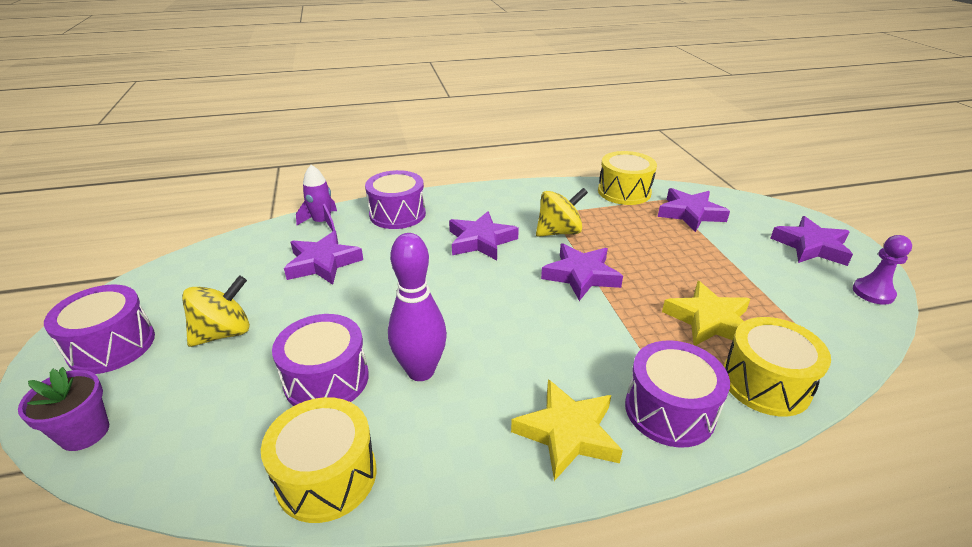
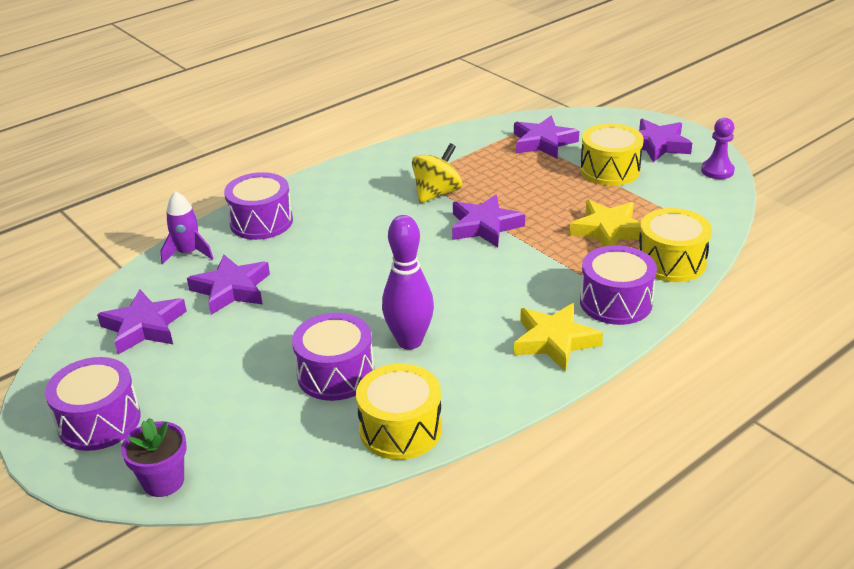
camera: 25 degrees left, 0 degrees up
(224, 333) = (200, 375): yellow spinning top -> none
(481, 241) = (370, 223): purple star -> purple star (144, 327)
(624, 192) = (470, 137): yellow drum -> yellow drum (610, 170)

